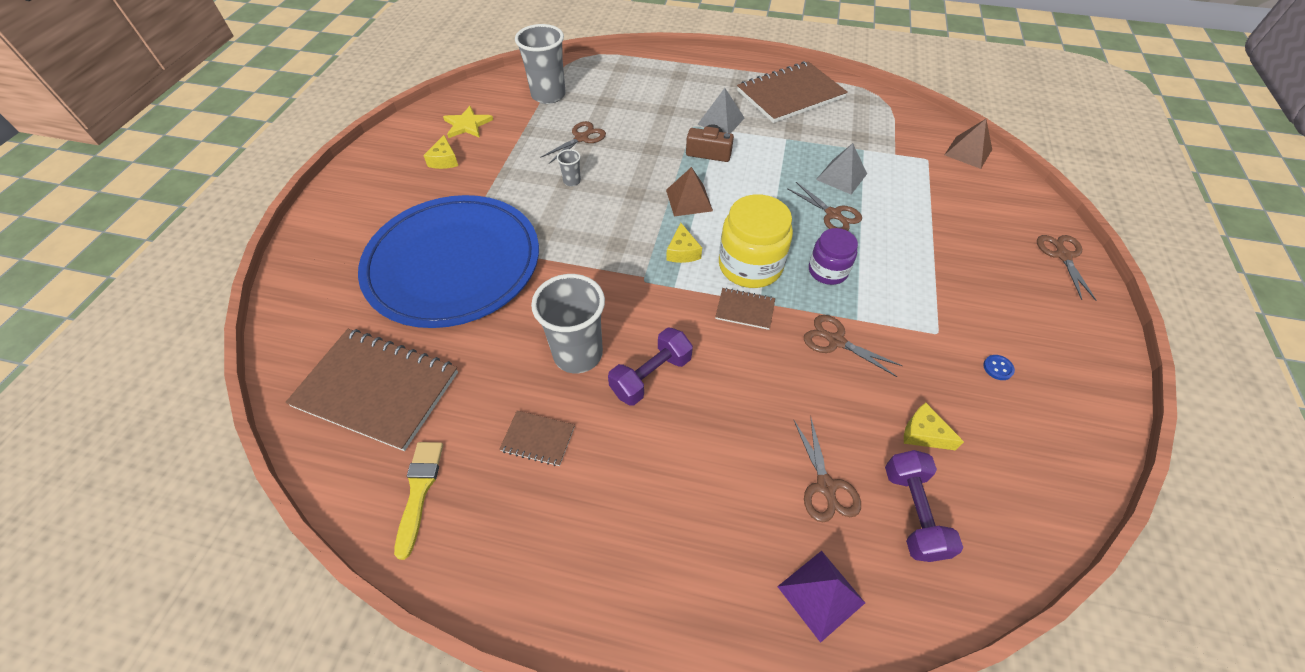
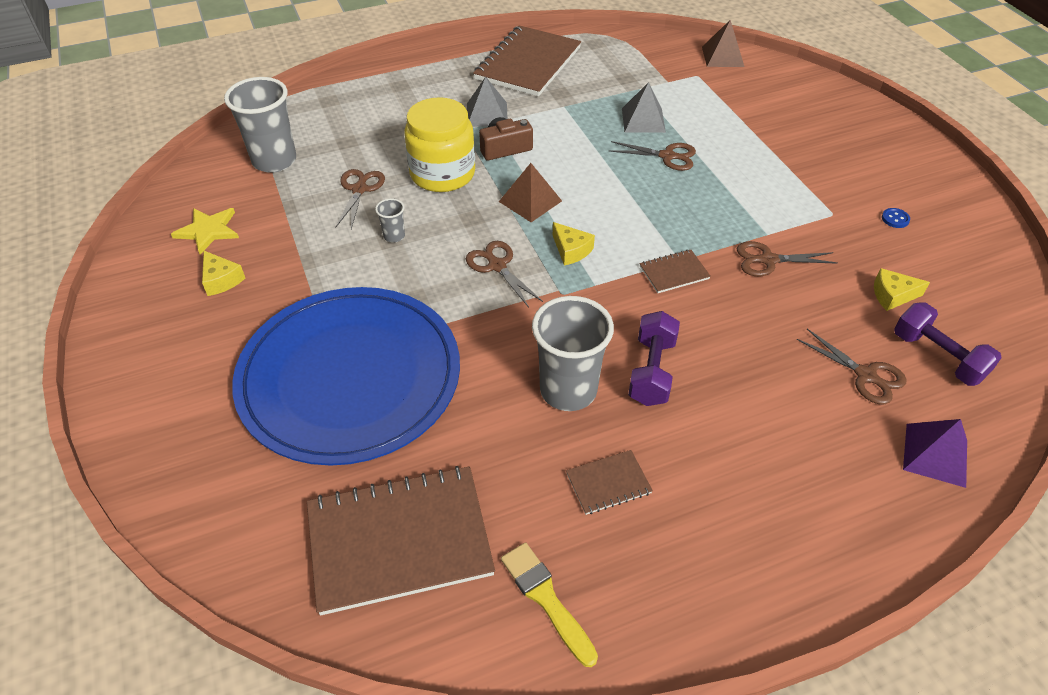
camera: 35 degrees left, 5 degrees down
(750, 265) = (642, 233): yellow jar -> yellow jar (442, 174)
(828, 271) = (708, 206): purple jar -> none
(1062, 255) = (860, 111): brown scissors -> brown scissors (496, 265)

